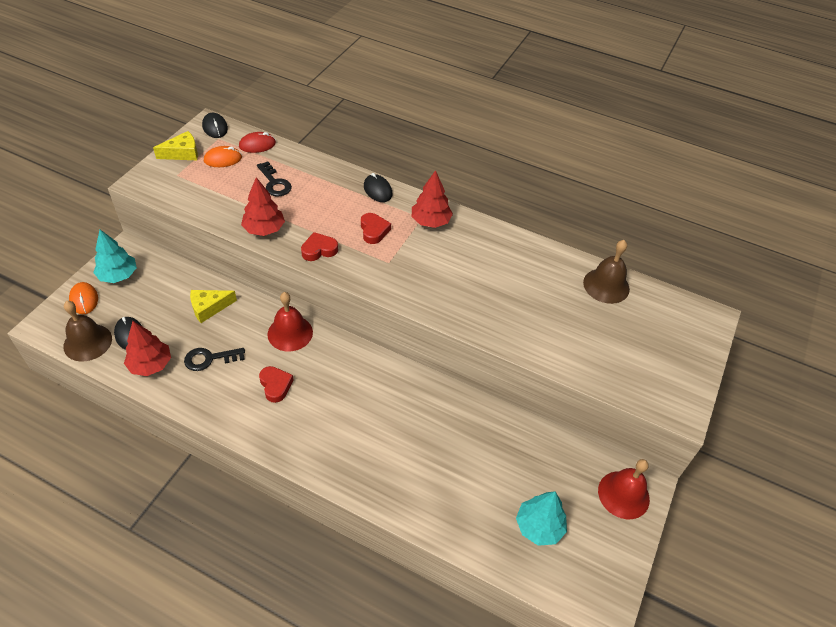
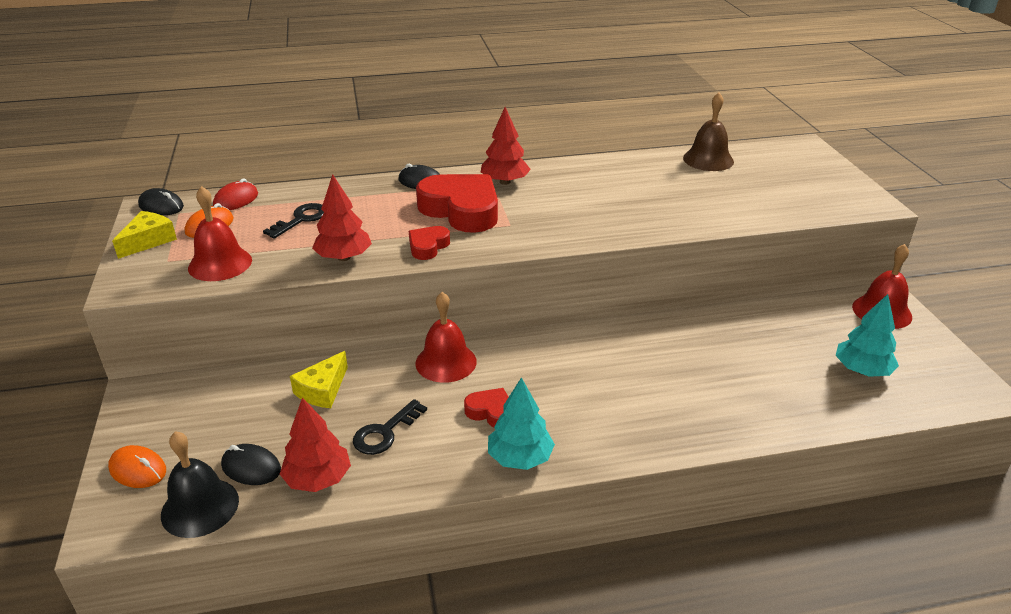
camera: 35 degrees left, 15 degrees down
(87, 342) = (200, 507): brown bell -> black bell
(118, 275) = (159, 422): turquoise tree -> turquoise tree (520, 458)
(198, 194) = (220, 264): none -> red bell
(274, 183) = (301, 219): black key -> black key turned 75 degrees counterclockwise
(374, 231) = (461, 210): red heart -> red heart, size x2.04

